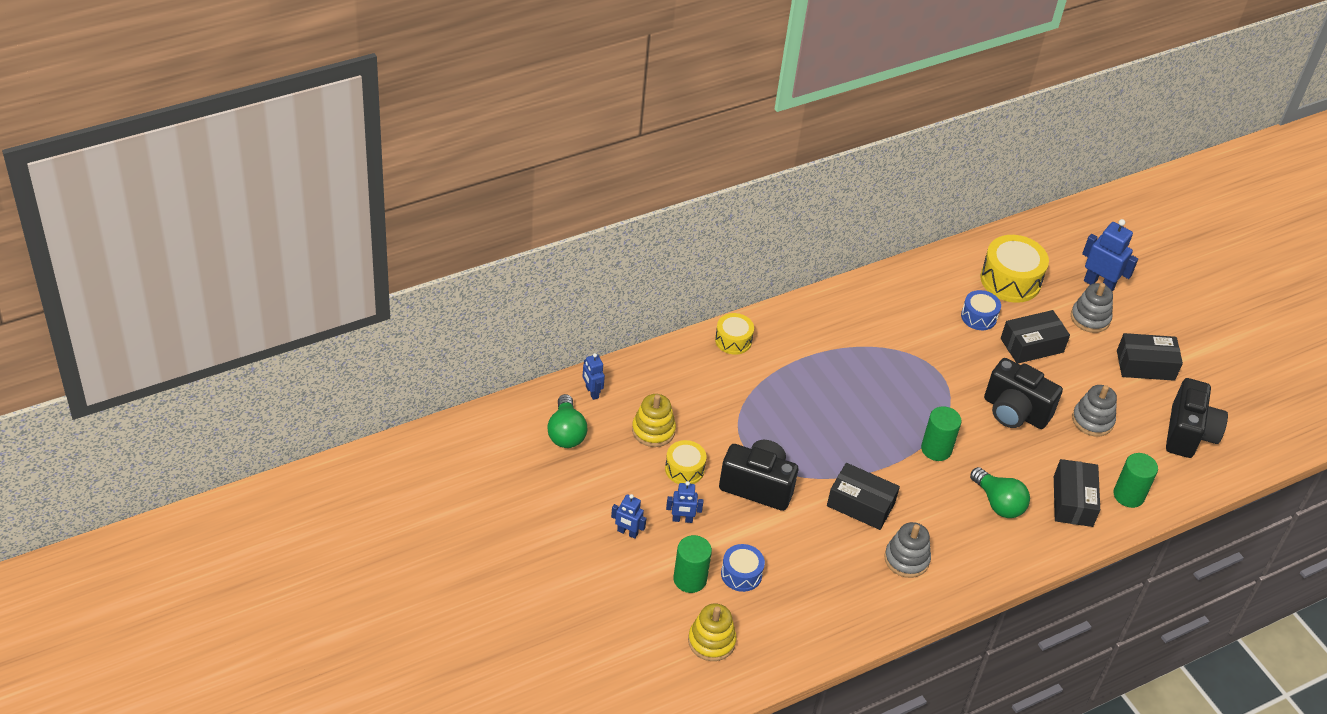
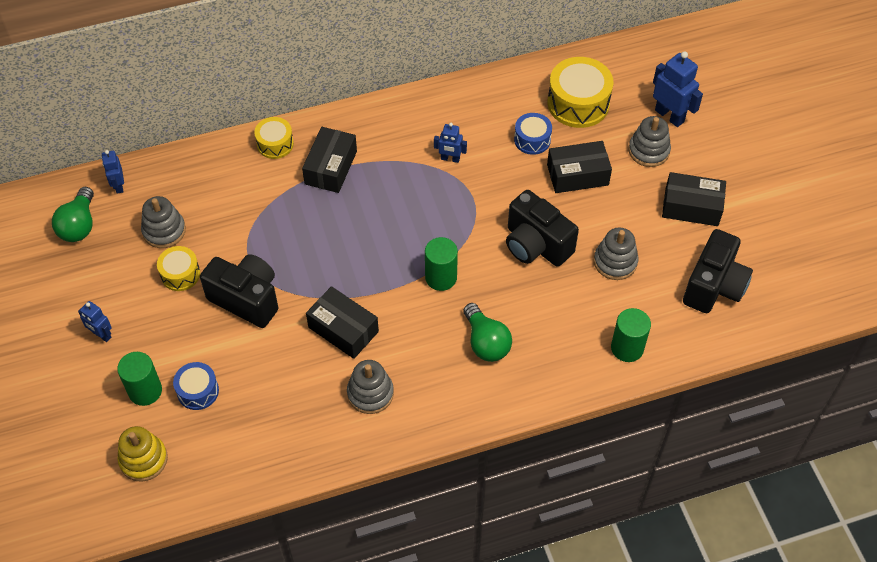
camera: 15 degrees right, 10 degrees up
(653, 430) = (164, 231): yellow stacking toy -> grey stacking toy
(682, 519) = (160, 327): blue robot -> blue robot (450, 159)
(1073, 501) = (565, 348): black box -> black box (331, 167)

